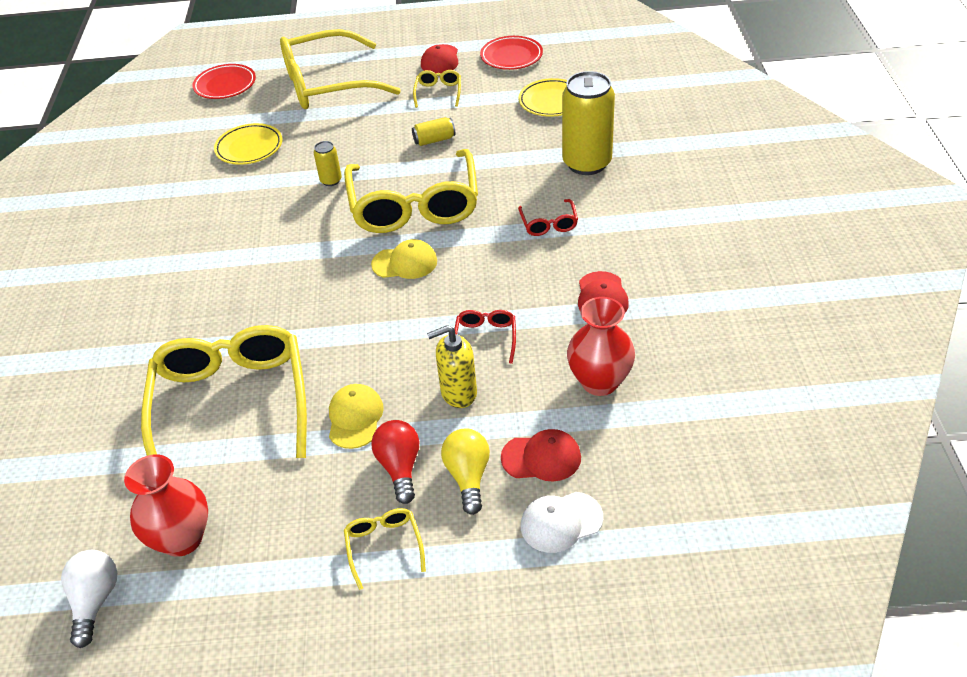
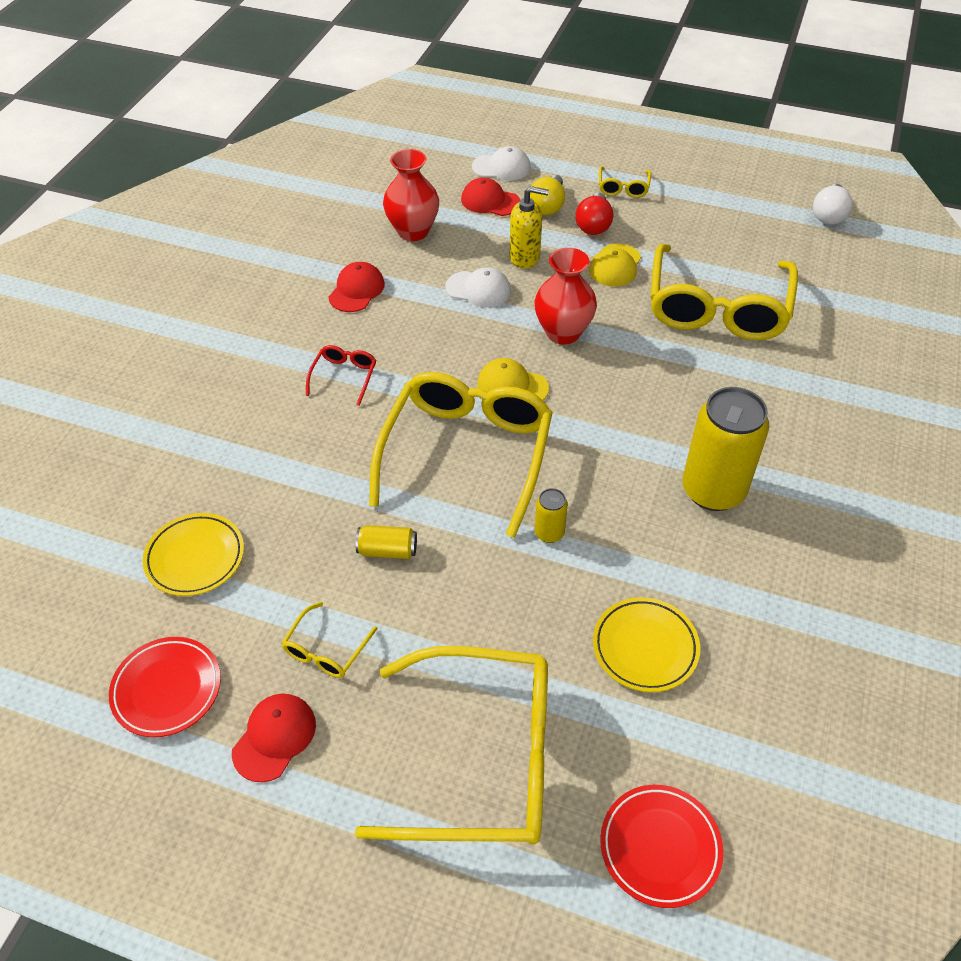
camera: 160 degrees left, 5 degrees up
(182, 539) = (766, 230): red vase -> red vase (563, 332)
(485, 339) = (478, 289): red glasses -> white cap
(587, 163) = (243, 437): yellow can -> yellow can (713, 490)

